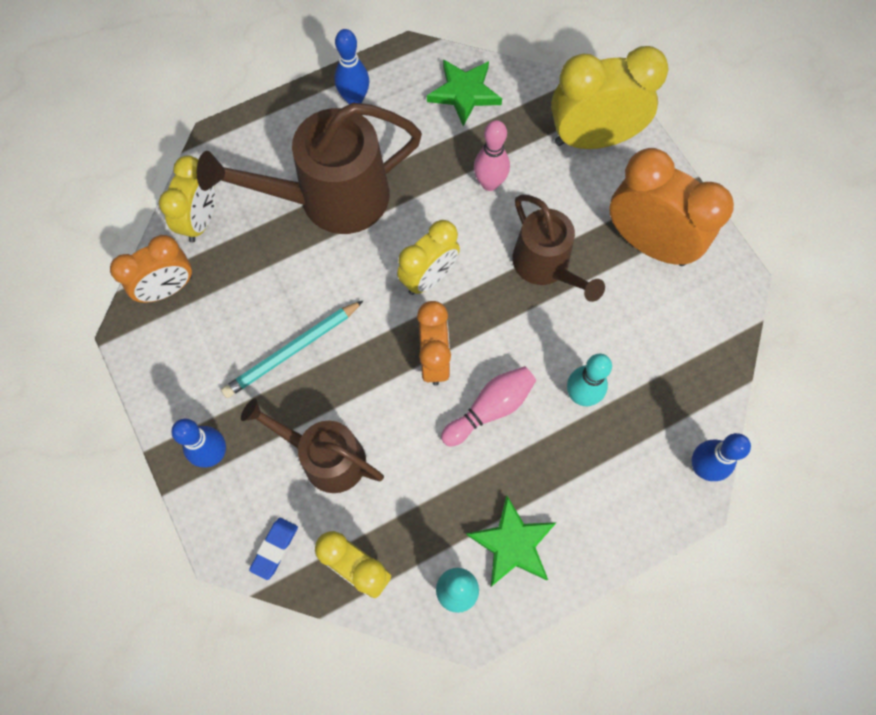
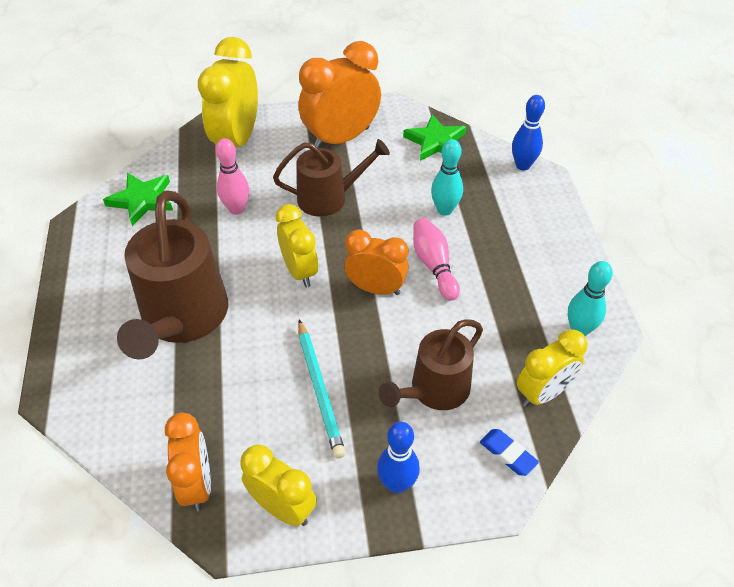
camera: 70 degrees left, 20 degrees down
(201, 221) = (137, 433): yellow clock -> yellow clock (282, 507)
(354, 99) = (92, 274): blue bowling pin -> none
(512, 544) = (550, 284): green star -> green star (435, 142)

